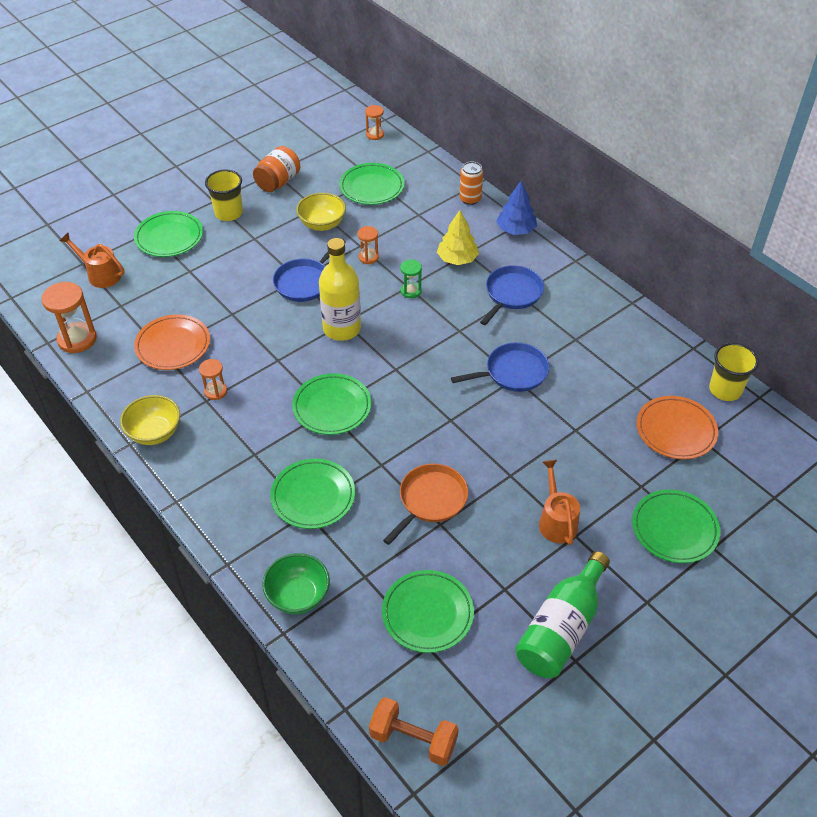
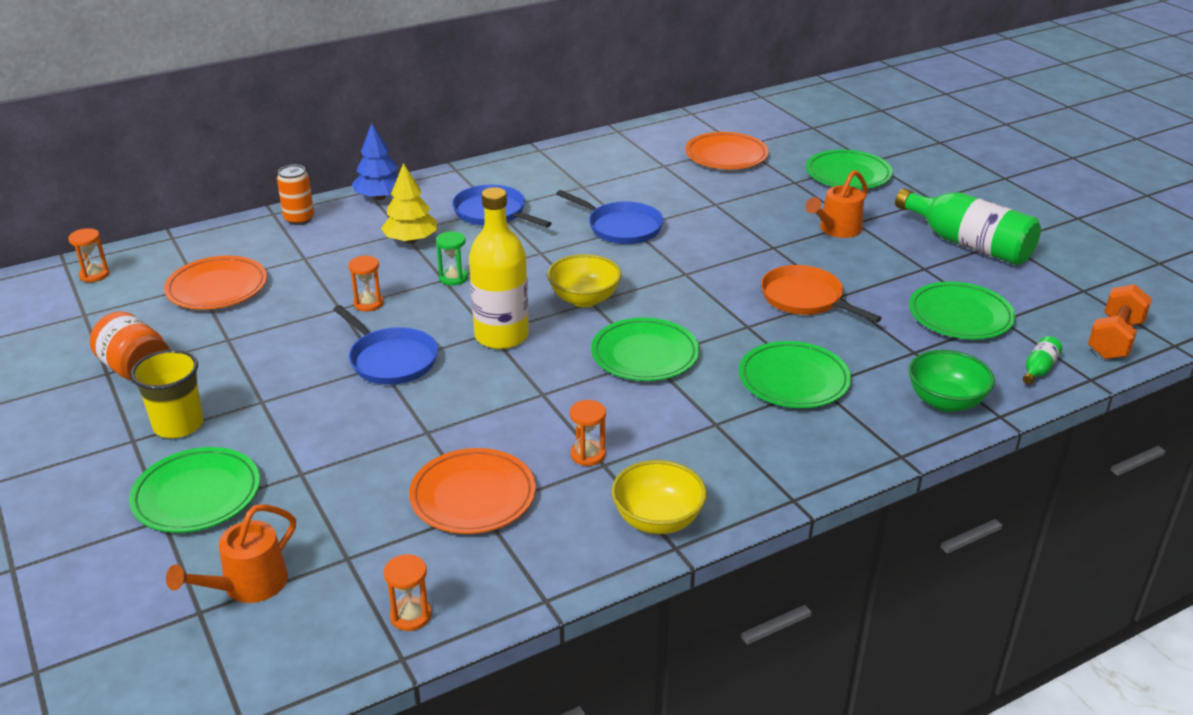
camera: 80 degrees left, 15 degrees down
(77, 339) = (410, 615): orange hourglass -> orange hourglass, size x0.57
(322, 224) = (271, 336): yellow bowl -> yellow bowl (584, 299)
(354, 668) = (1038, 369): none -> green bottle
(371, 187) = (217, 288): green plate -> orange plate
(513, 372) = (621, 227): blue pan -> blue pan turned 135 degrees clockwise
(556, 520) = (836, 230): orange watering can -> orange watering can turned 45 degrees counterclockwise
(725, 390) = (678, 126): yellow cup -> none

